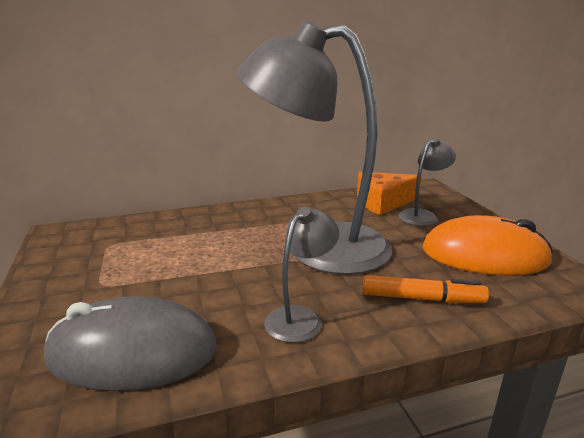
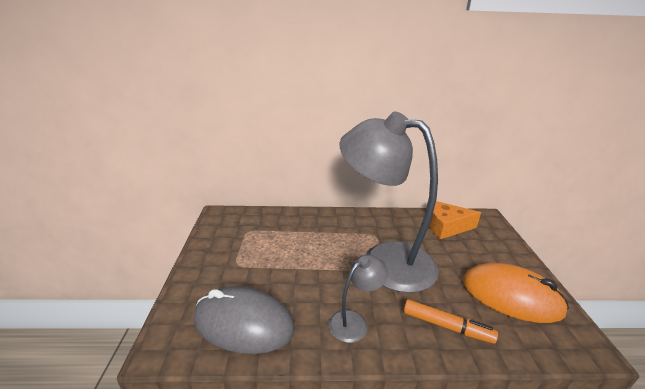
camera: 15 degrees right, 5 degrees up
(422, 215) = (473, 246): grey lamp -> none

